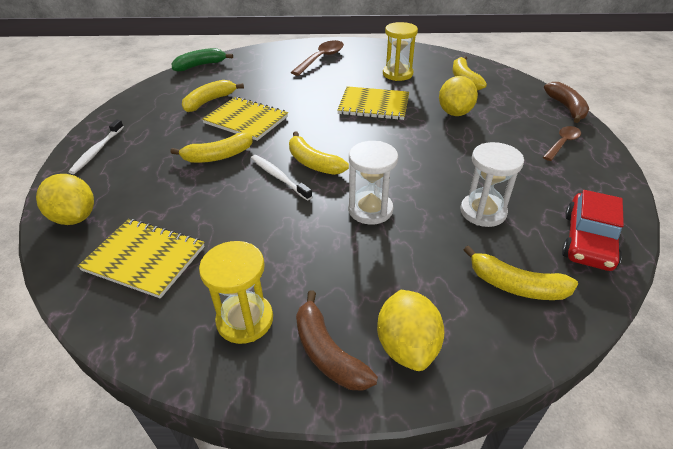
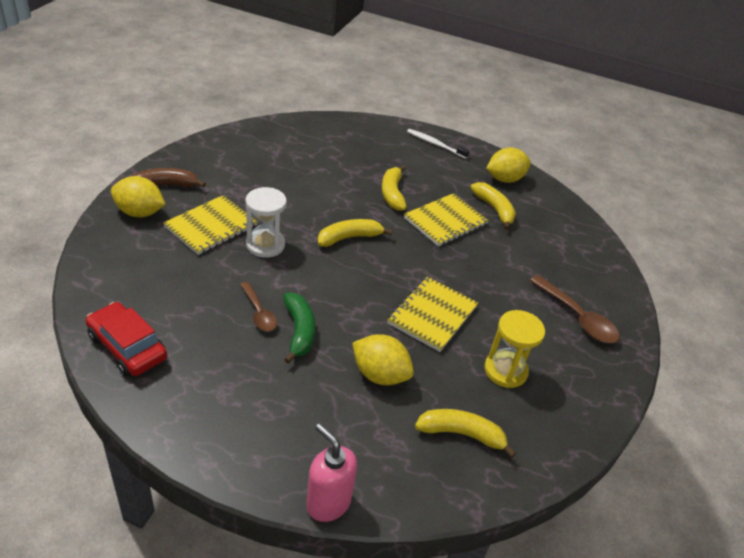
camera: 105 degrees right, 0 degrees up
(75, 217) = (355, 128): yellow lemon -> yellow lemon (504, 179)
(144, 258) = (294, 145): yellow notebook -> yellow notebook (211, 226)
(200, 65) = (584, 221): green banana -> green banana (299, 331)
(245, 320) = (213, 166): yellow hourglass -> none
(279, 177) = (341, 214): white toothbrush -> none
(483, 212) = (212, 304): white hourglass -> none
(516, 285) = (131, 279): yellow banana -> none
(562, 143) = (259, 434): brown spoon -> brown spoon (259, 313)
(566, 108) = (328, 503): brown banana -> pink soap dispenser

